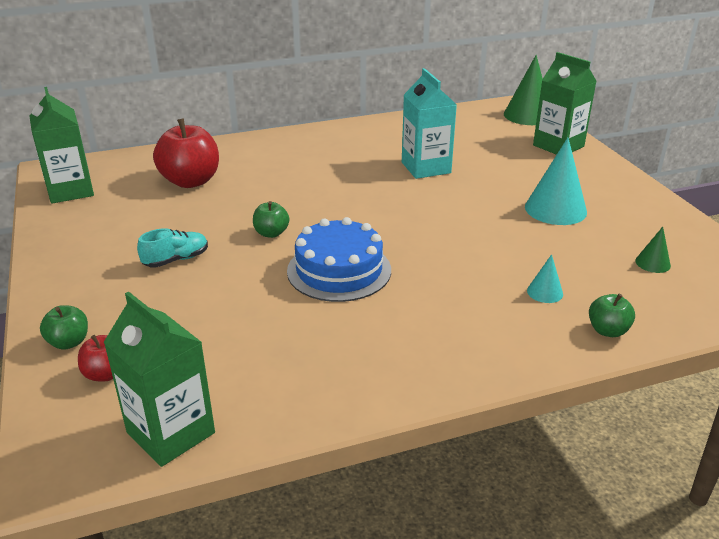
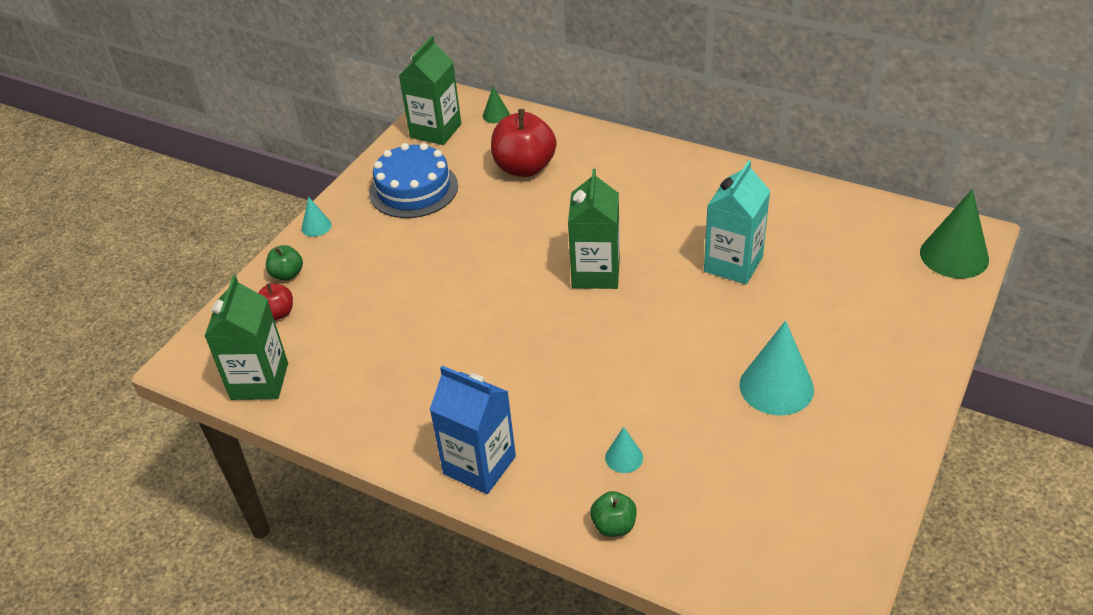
camera: 50 degrees right, 10 degrees up
(46, 296) = (316, 226): none -> turquoise cone
(176, 260) = (420, 244): turquoise shoe -> none
(271, 233) = (510, 259): green apple -> none
(339, 270) = (508, 327): blue cake -> blue cake (413, 189)
(466, 359) = (479, 465): none -> blue carton
(558, 146) = (915, 316): green carton -> green carton (596, 273)
(652, 263) = (765, 502): green cone -> green cone (496, 115)

